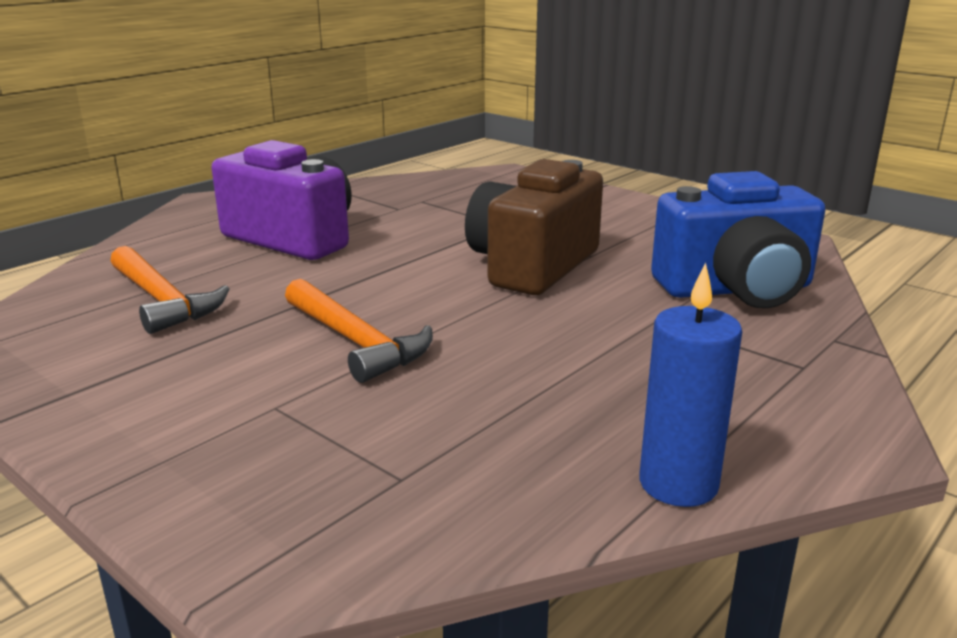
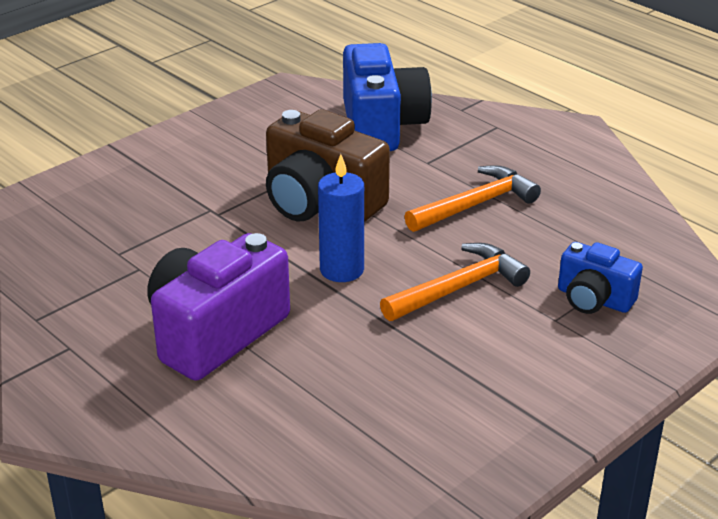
camera: 85 degrees left, 10 degrees up
(163, 301) = (368, 400): orange hammer -> orange hammer (476, 204)
(318, 438) = (594, 299): none -> blue camera
(678, 484) = (623, 185): blue candle -> blue candle (342, 270)

